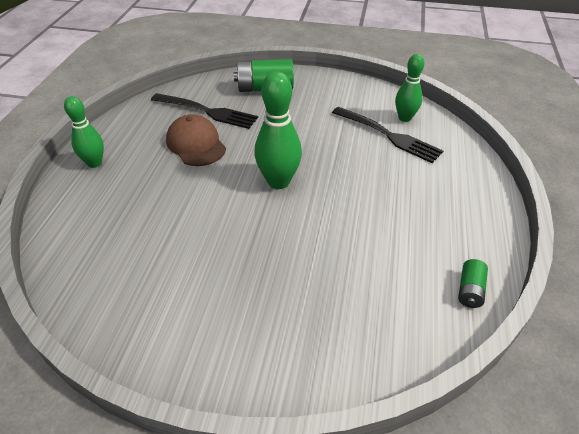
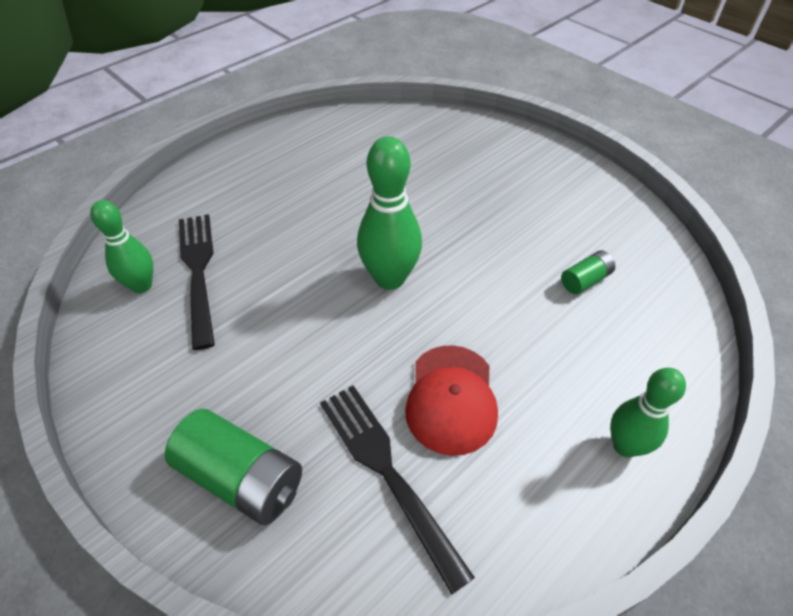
camera: 145 degrees left, 5 degrees up
(196, 144) = (451, 399): brown cap -> red cap
(470, 290) = (335, 123): green battery -> green battery (585, 280)

